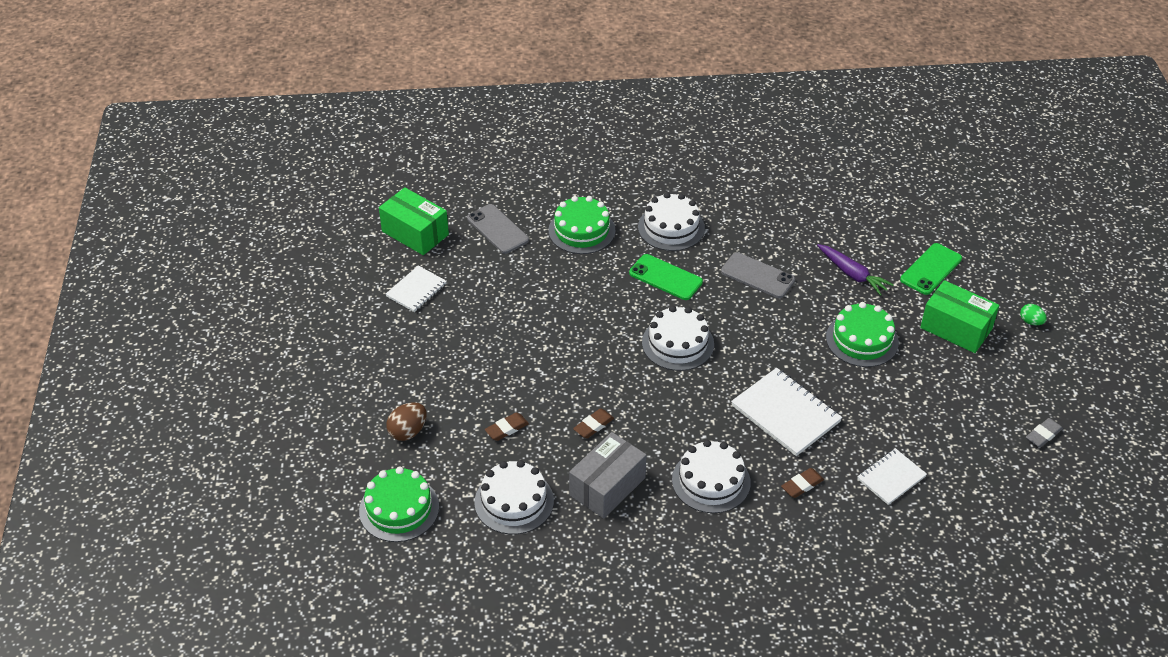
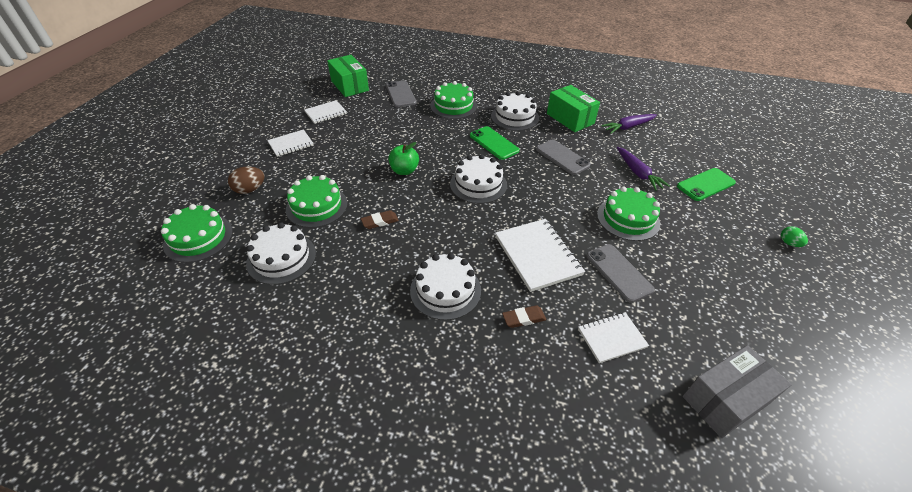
camera: 20 degrees right, 0 degrees up
(407, 353) = (291, 144): none -> white notebook
(506, 429) = (317, 206): brown eraser -> green cake
(579, 350) = (404, 171): none -> green apple
(607, 486) = (359, 269): grey box -> grey box (725, 400)
(818, 206) = (628, 127): none -> purple carrot
(874, 407) = (618, 272): none -> grey phone
(956, 328) = (715, 231): green box -> green box (570, 118)
(1043, 435) = (783, 344): grey eraser -> none

